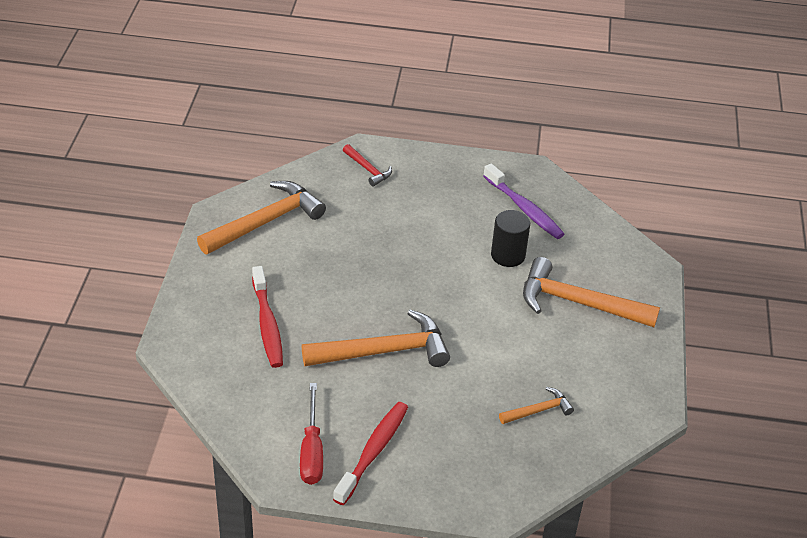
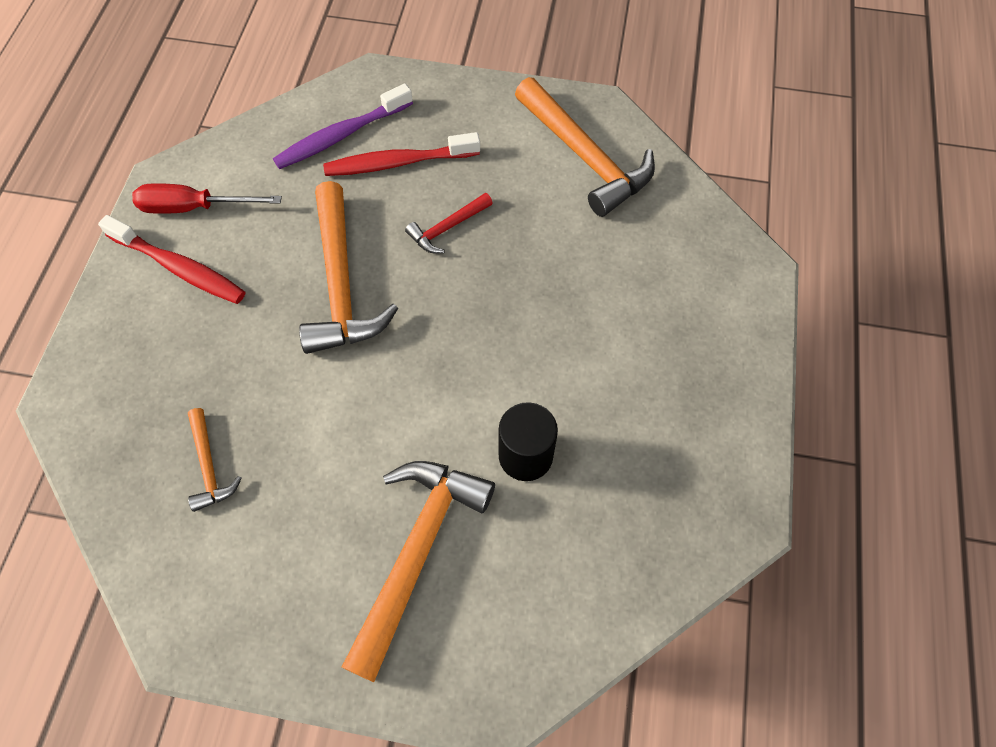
camera: 95 degrees right, 20 degrees up
(368, 169) = (709, 274): red hammer -> red hammer (447, 228)
(524, 209) = (639, 493): purple toothbrush -> purple toothbrush (341, 136)

